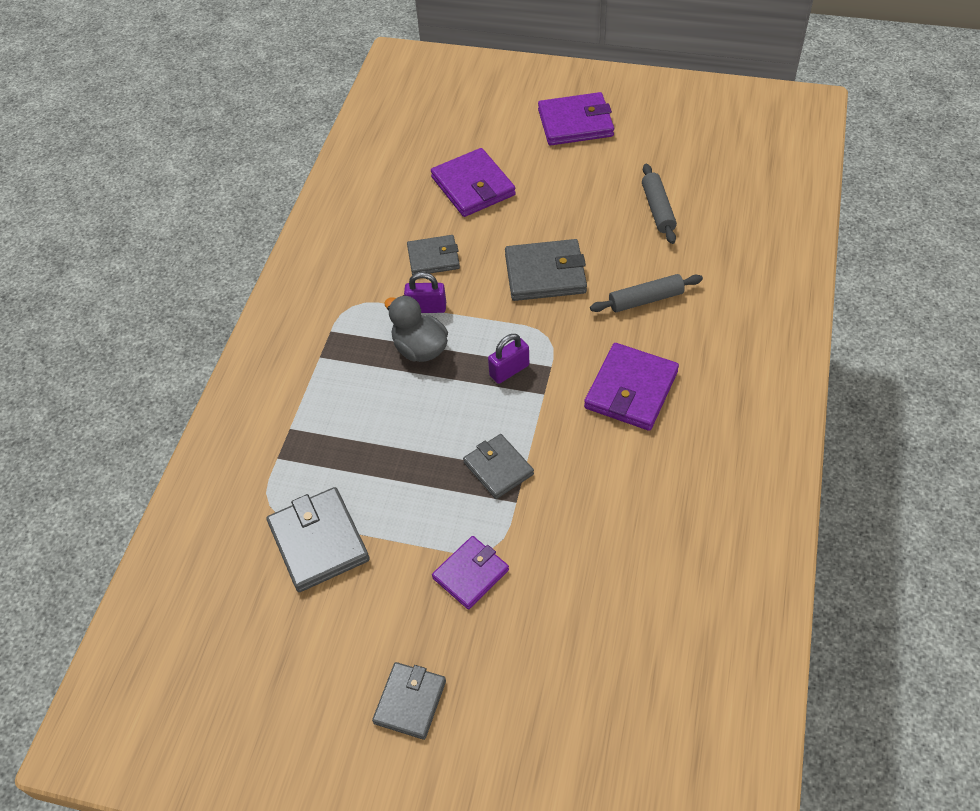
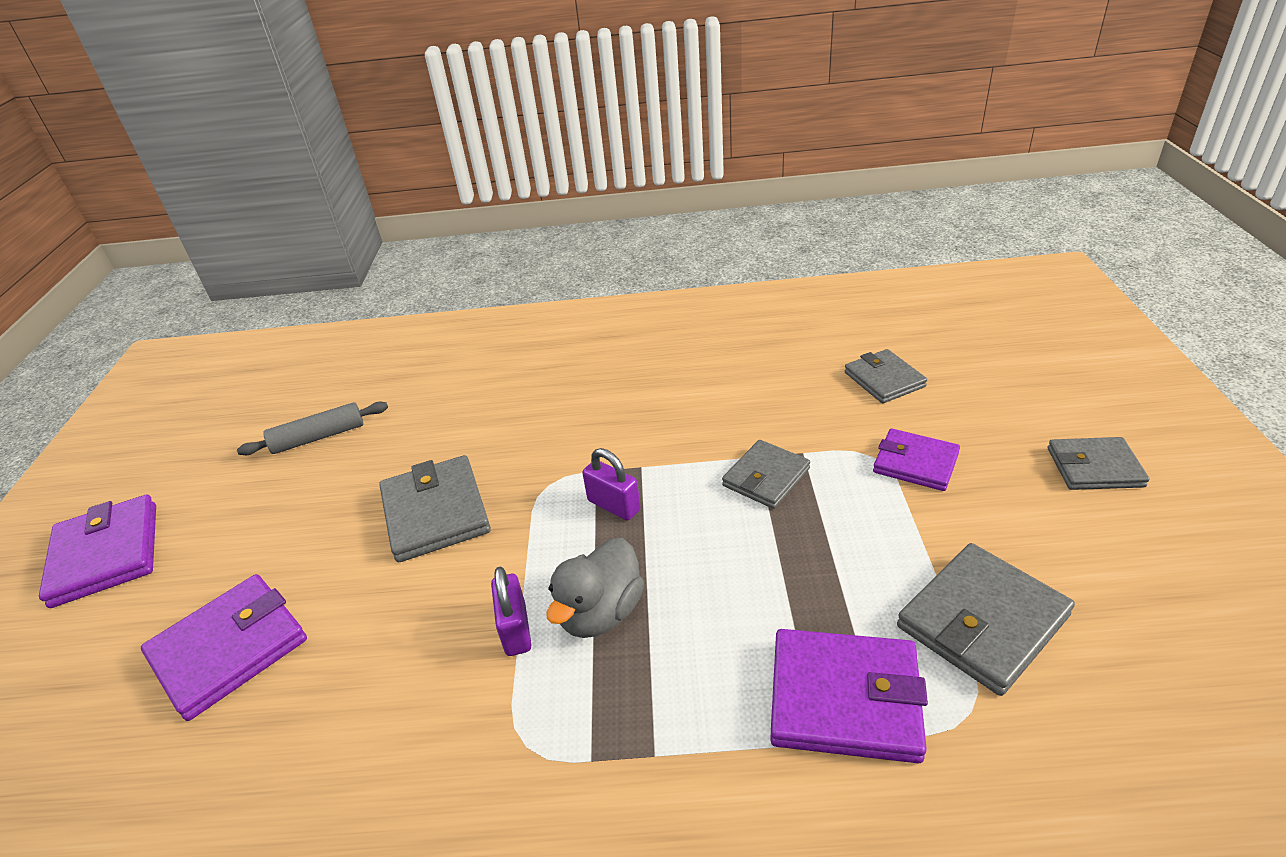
camera: 105 degrees left, 15 degrees down
(433, 258) = (403, 654): grey wallet -> grey wallet (884, 379)
(631, 390) = (612, 403): purple wallet -> purple wallet (844, 699)
(645, 299) = (475, 418): grey rolling pin -> none

